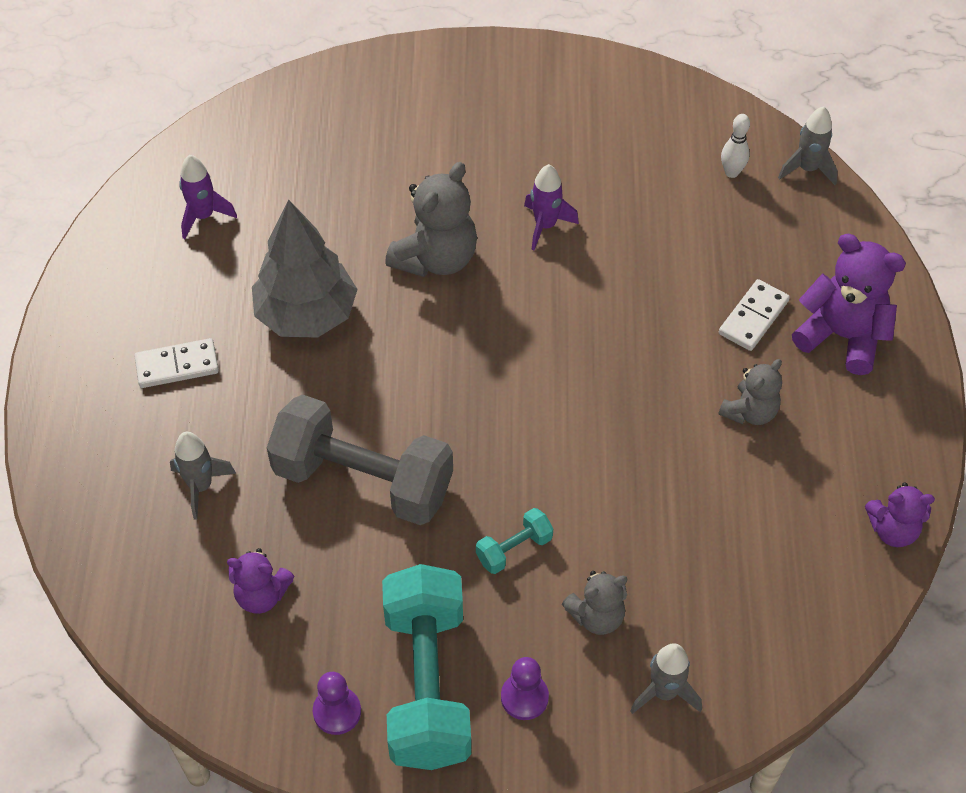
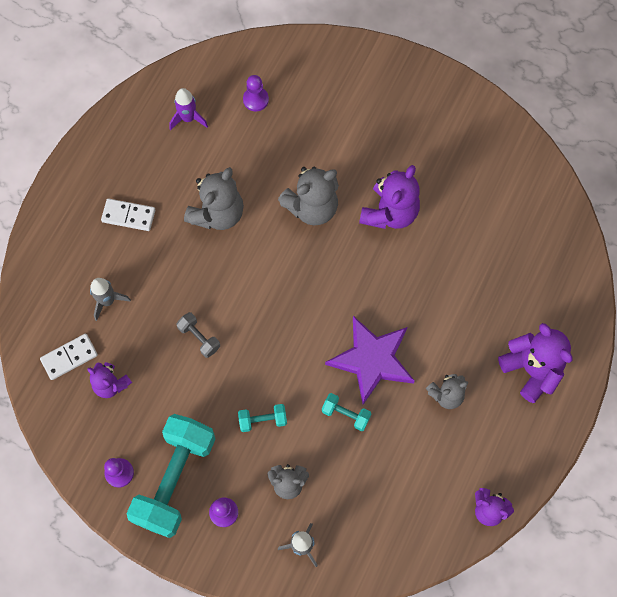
camera: 25 degrees right, 15 degrees up
(288, 161) = (255, 99): none -> purple pawn
(306, 314) = (217, 213): grey tree -> grey teddy bear
(363, 480) = (199, 338): grey dumbbell -> grey dumbbell, size x0.43
(545, 226) = (390, 212): purple rocket -> purple teddy bear
(624, 410) = (372, 360): none -> purple star
(627, 492) = (346, 414): none -> turquoise dumbbell
(731, 172) = (527, 224): white bowling pin -> none
(753, 317) = (484, 332): white domino -> white domino (69, 357)
(807, 169) = (577, 242): grey rocket -> none

